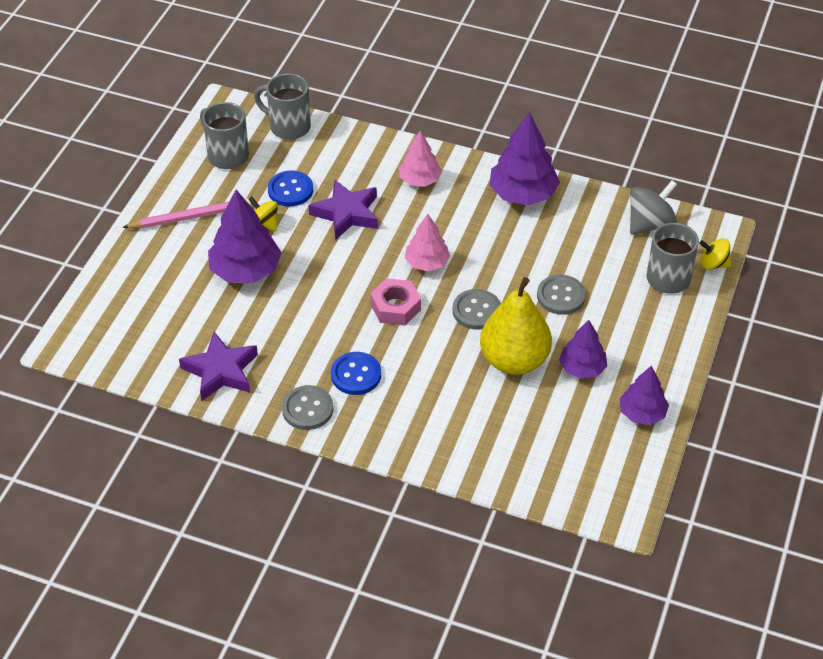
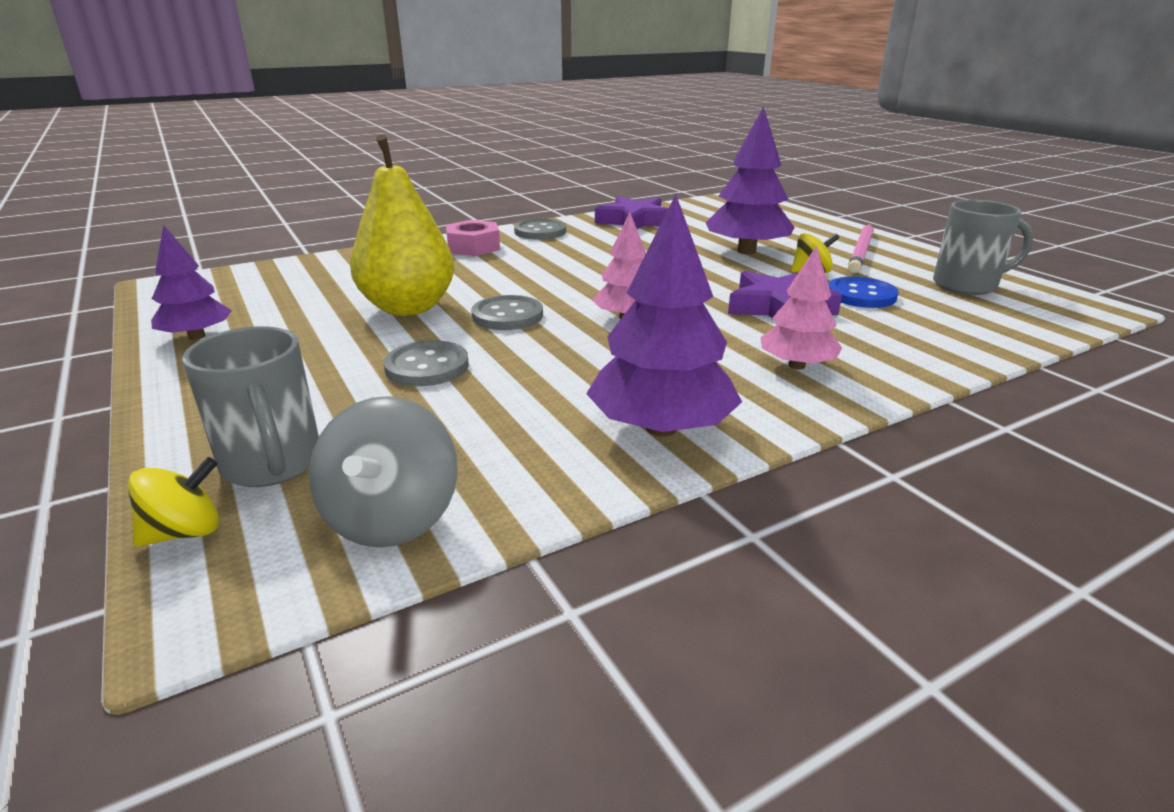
camera: 130 degrees right, 20 degrees down
(288, 127) = (1013, 327): grey mug -> none
(356, 375) = (539, 251): blue button -> none
(395, 307) = (588, 285): pink nut -> pink nut (473, 247)
(582, 368) = (317, 333): purple tree -> none

